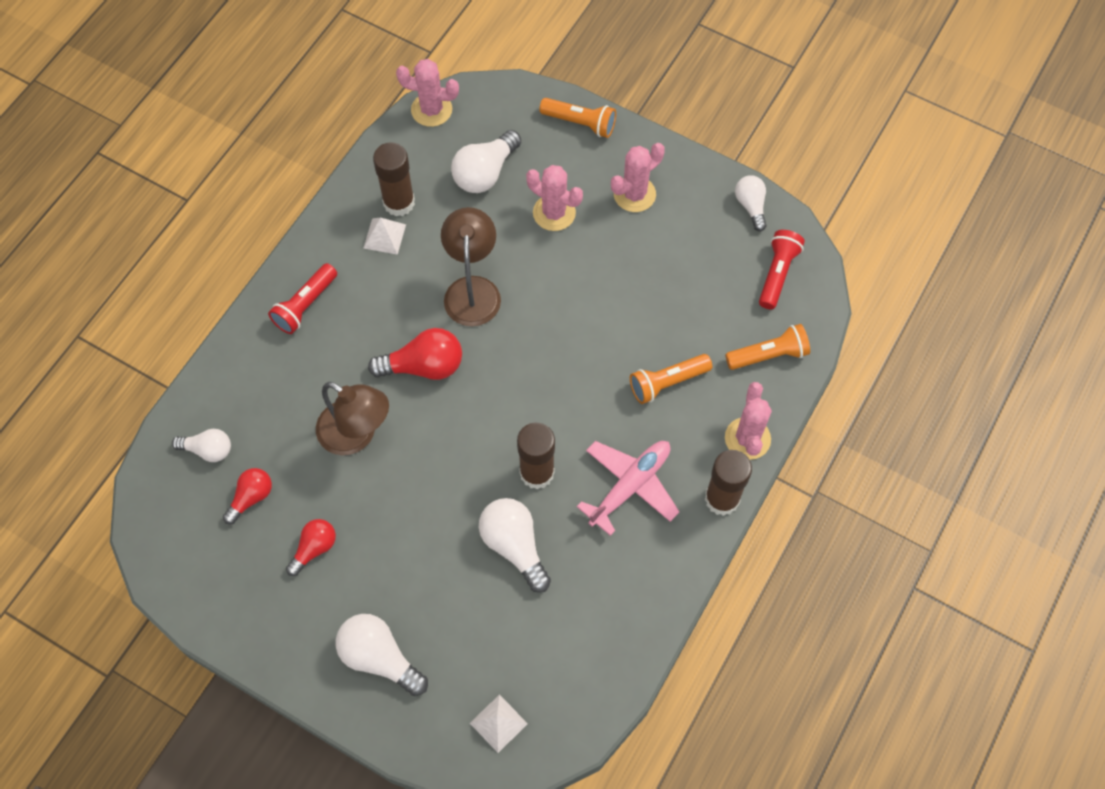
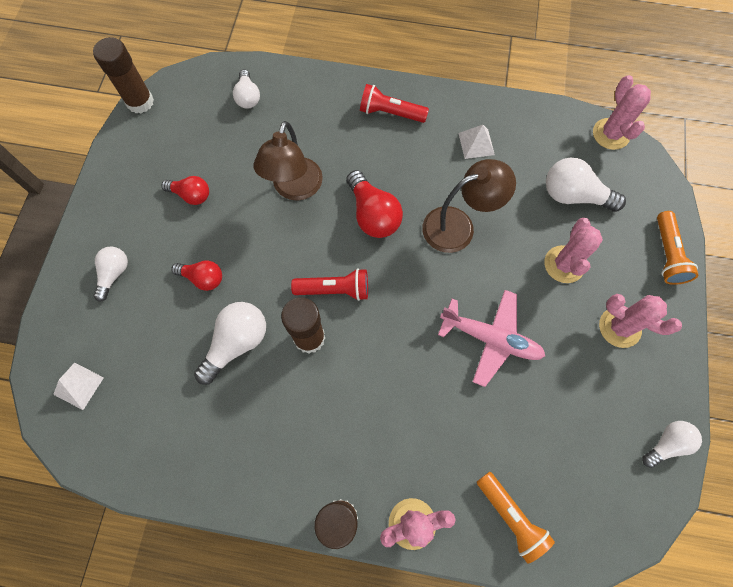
camera: 70 degrees right, 5 degrees up
(251, 497) = (219, 138): red light bulb -> red light bulb (203, 278)
(379, 658) = (114, 274): white light bulb -> white light bulb, size x0.63
(399, 202) = (511, 142): brown glue stick -> brown glue stick (140, 102)
(630, 486) = (324, 424): pink plane -> pink plane (491, 339)
(667, 383) = (439, 424): orange flashlight -> none
(777, 273) = (604, 496): red flashlight -> red flashlight (335, 289)

